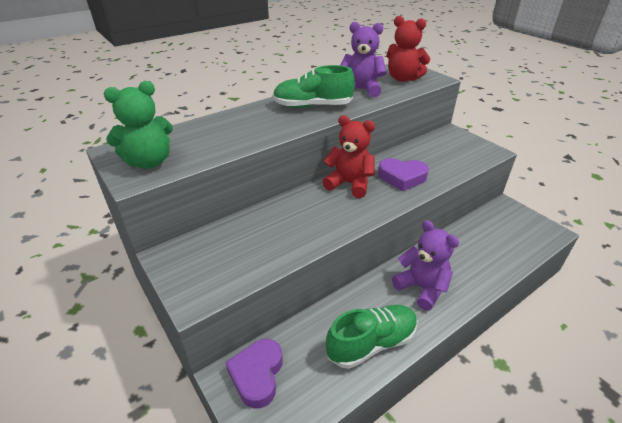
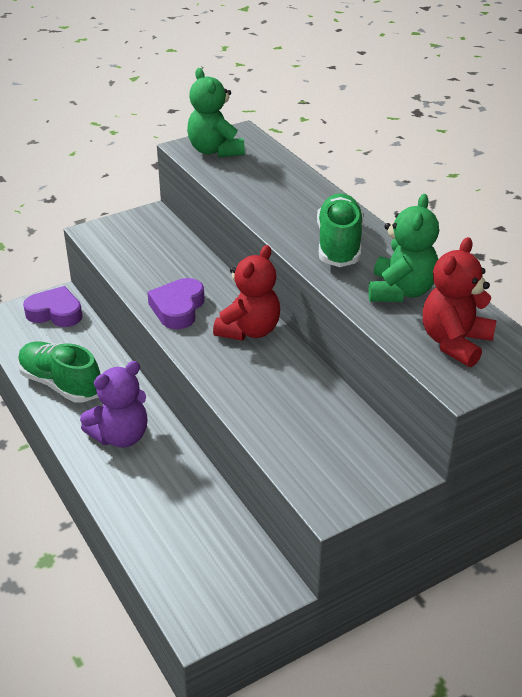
camera: 95 degrees right, 0 degrees up
(361, 90) = (400, 291): purple teddy bear -> green teddy bear
(371, 343) = (61, 384): green shoe -> green shoe turned 150 degrees clockwise
(402, 177) = (258, 380): purple heart -> purple heart (178, 308)

